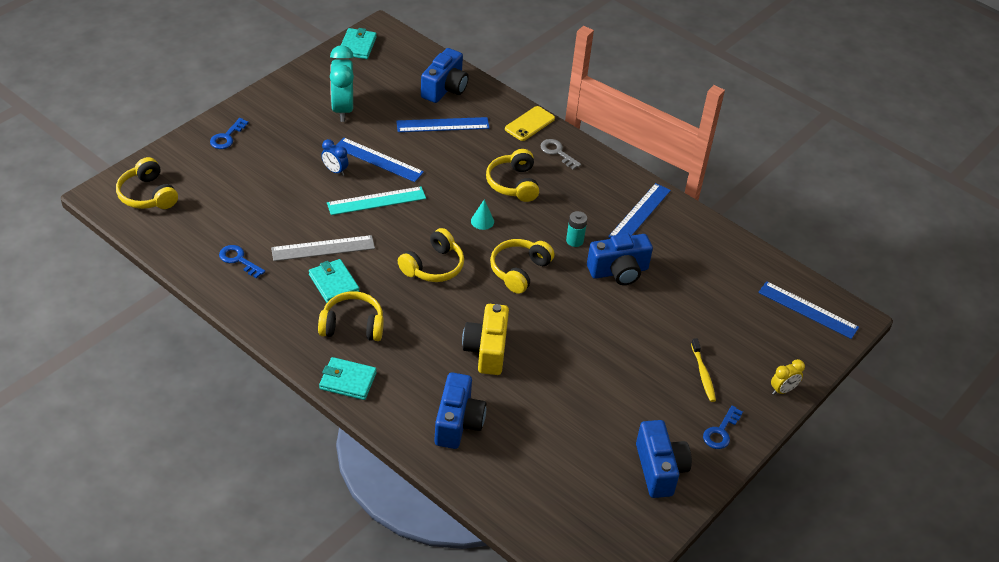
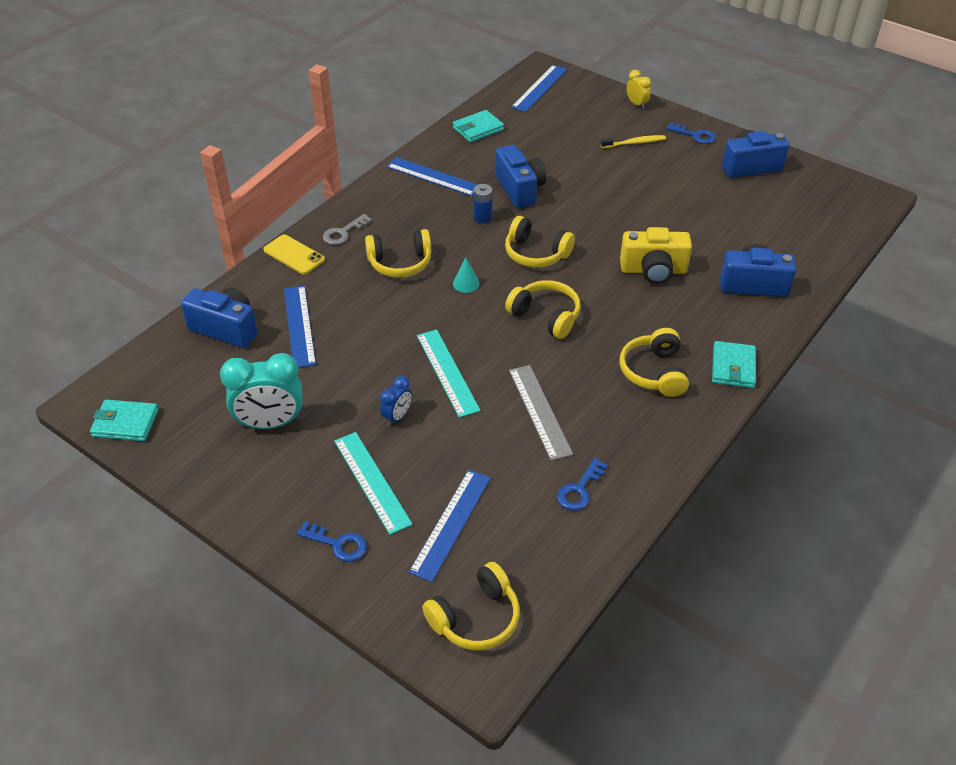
camera: 90 degrees left, 0 degrees up
(276, 155) = (372, 482): none -> turquoise ruler
(333, 283) = (595, 395): turquoise wallet -> turquoise wallet (478, 129)
(378, 159) = (371, 377): blue ruler -> blue ruler (451, 523)
(574, 241) = (482, 218): turquoise battery -> blue battery

